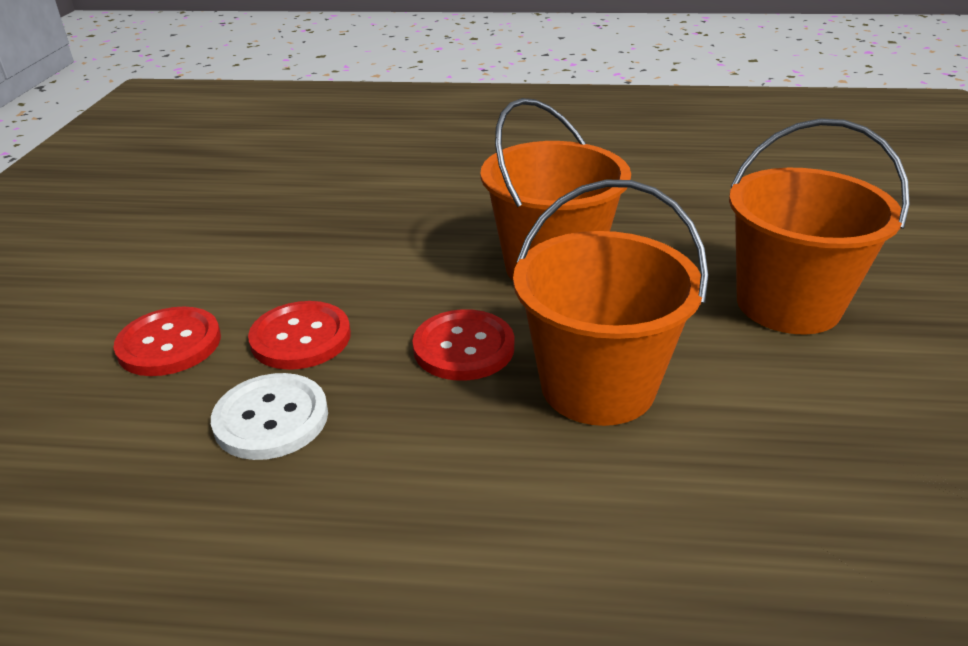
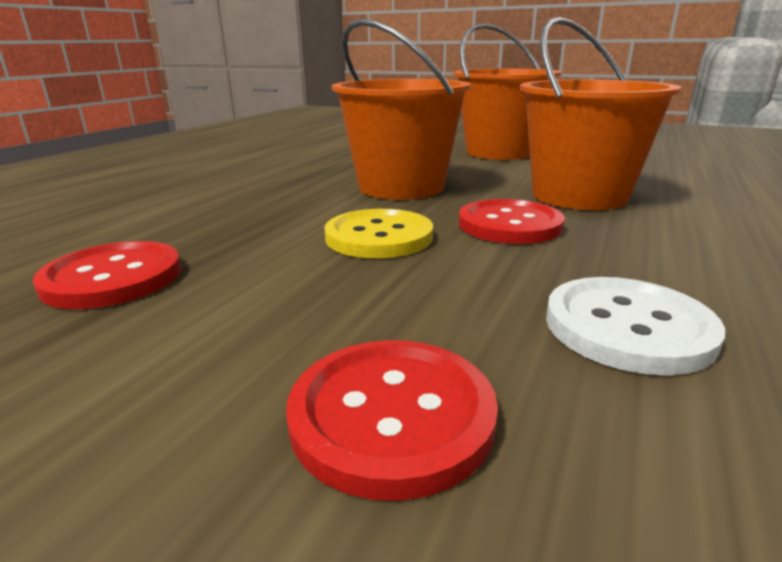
camera: 70 degrees left, 10 degrees down
(301, 338) = (446, 295): red button -> red button (113, 278)
(400, 288) = (379, 237): none -> yellow button

